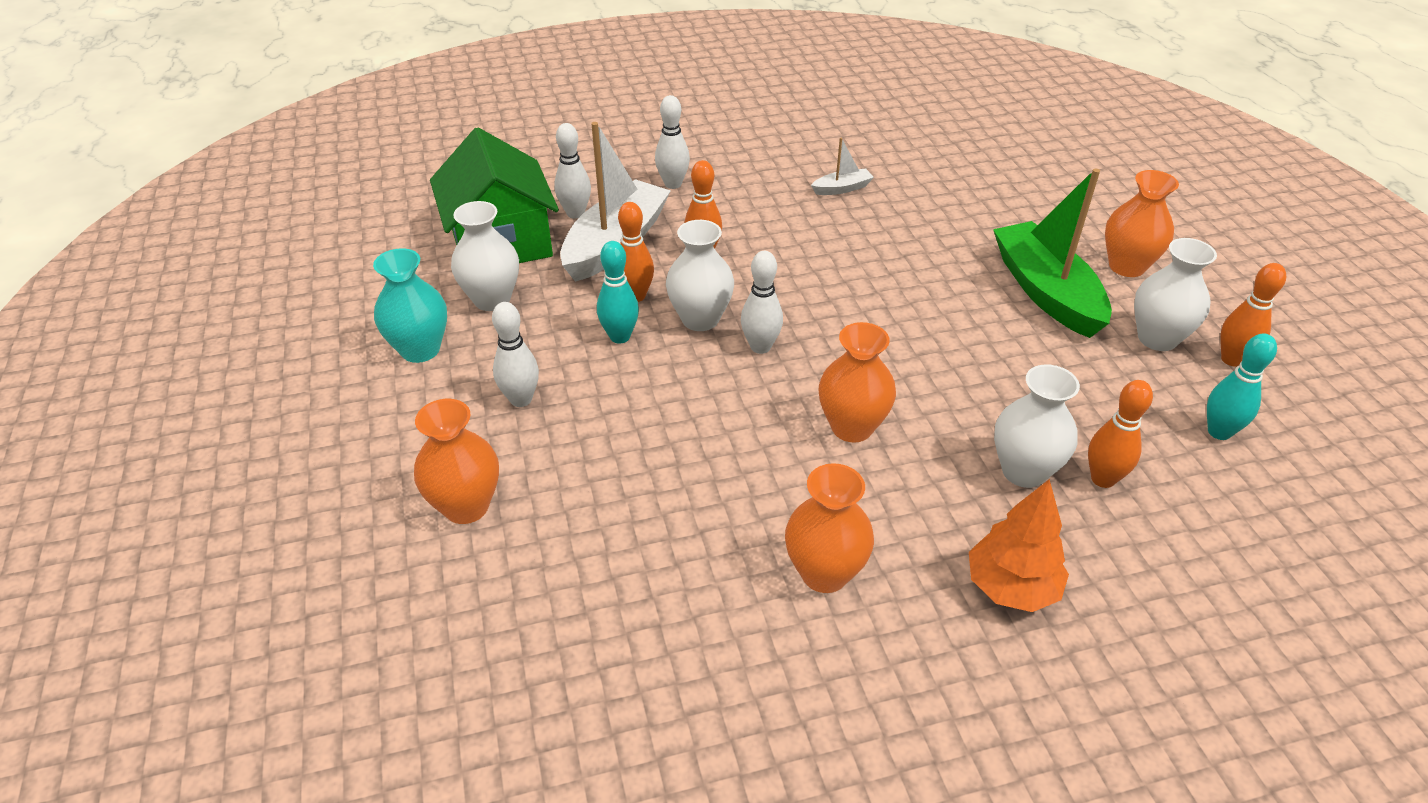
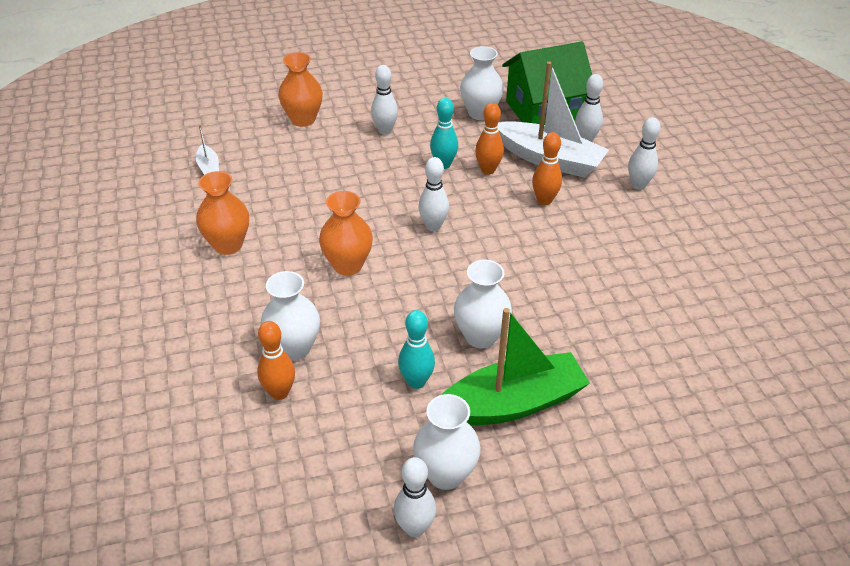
camera: 90 degrees right, 0 degrees up
(420, 350) = (430, 93): turquoise vase -> none
(700, 319) = (463, 199): white vase -> white vase (480, 336)
(842, 188) = (657, 282): white boat -> white boat (208, 167)
(1011, 587) = (197, 325): orange tree -> none
(1126, 266) = (561, 479): orange vase -> none
(1219, 432) = (320, 485): turquoise bowling pin -> turquoise bowling pin (416, 382)
(1231, 359) = (415, 528): orange bowling pin -> white bowling pin

